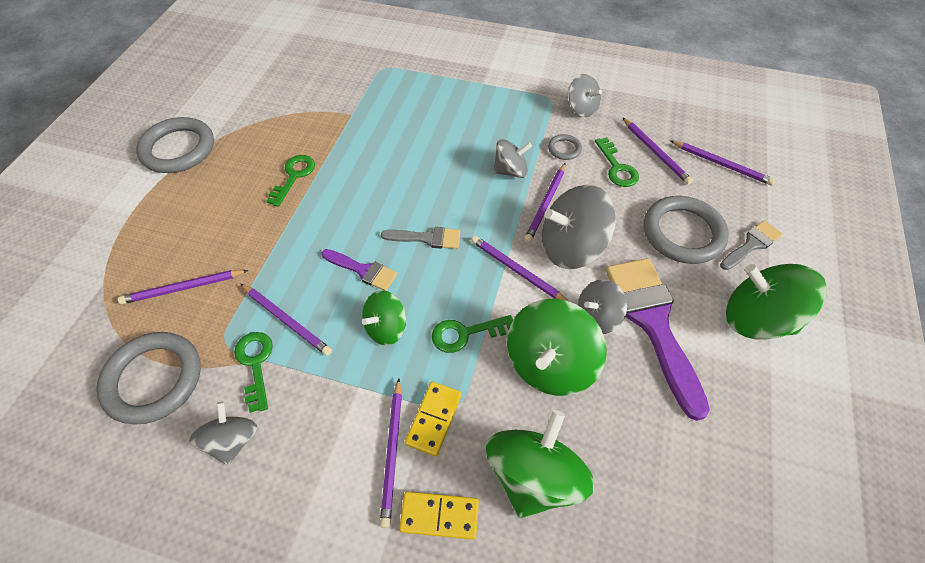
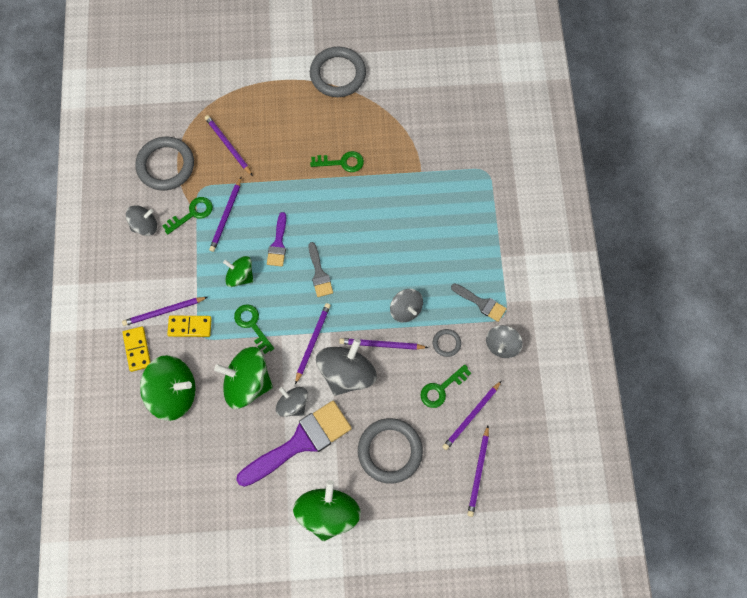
camera: 70 degrees right, 15 degrees up
(571, 247) = (347, 373): grey spinning top -> grey spinning top turned 60 degrees clockwise
(751, 244) = (397, 504): grey brush -> grey brush (481, 303)

